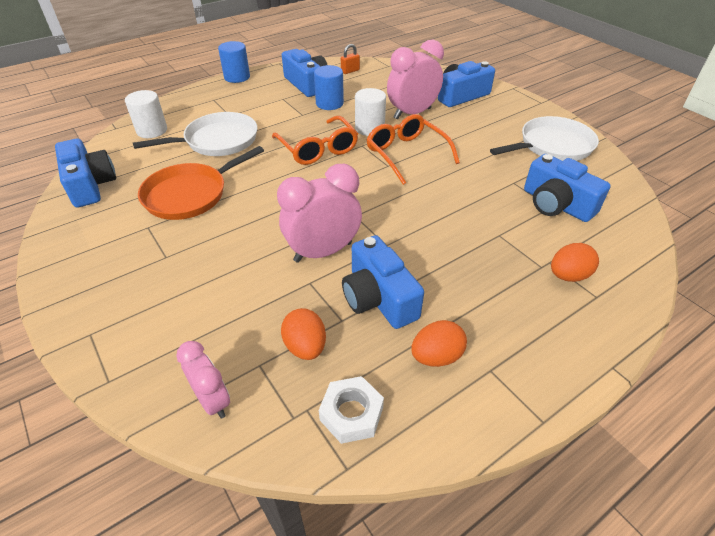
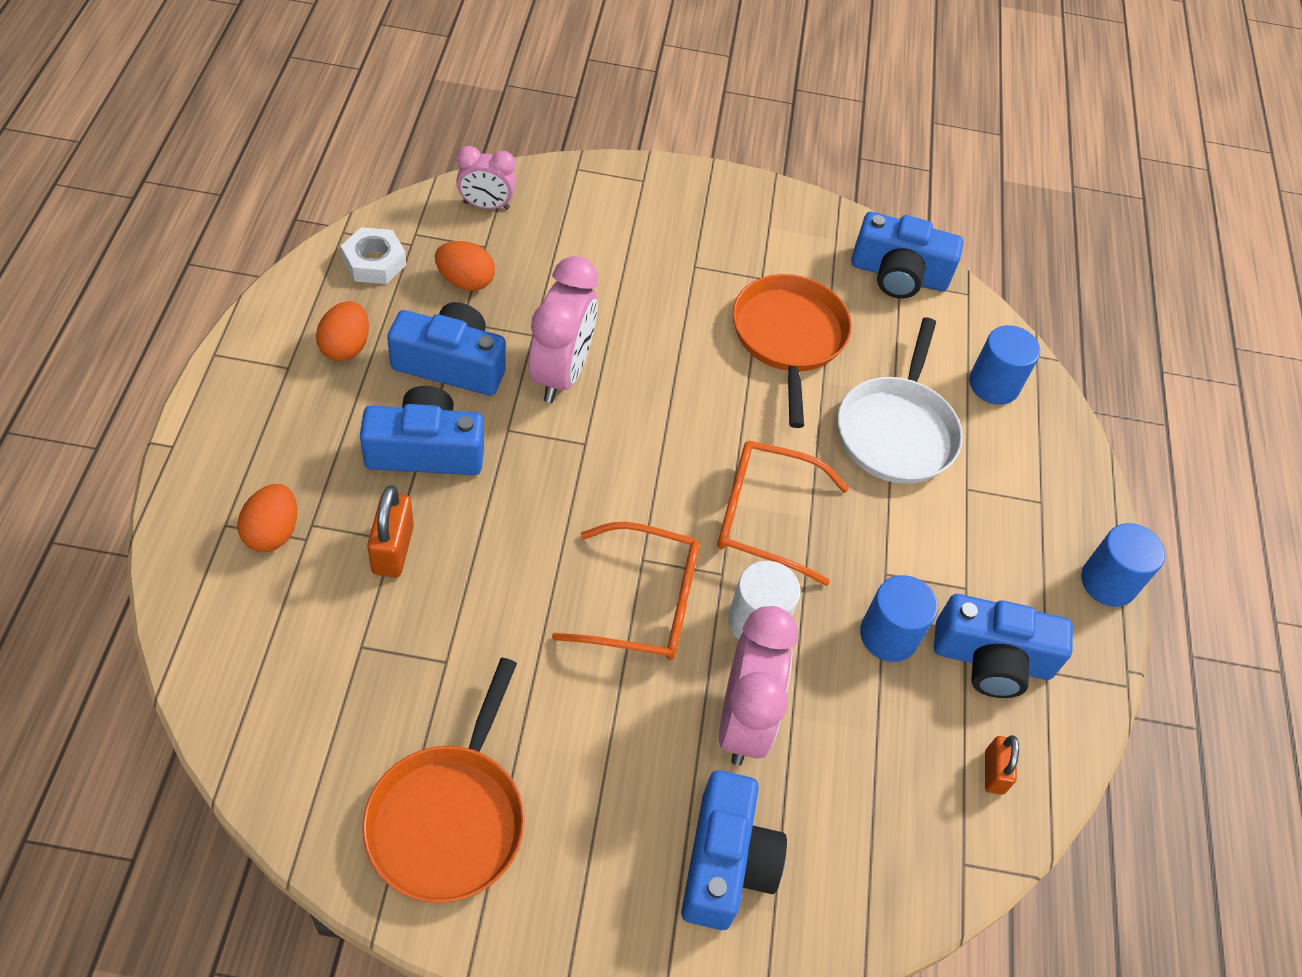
camera: 125 degrees right, 10 degrees up
(152, 130) = (993, 385): white cylinder -> blue cylinder
(503, 231) = (393, 549): none -> orange padlock
(552, 146) = (449, 819): white pan -> orange pan
(556, 204) = (356, 657): blue camera -> blue camera (425, 450)

